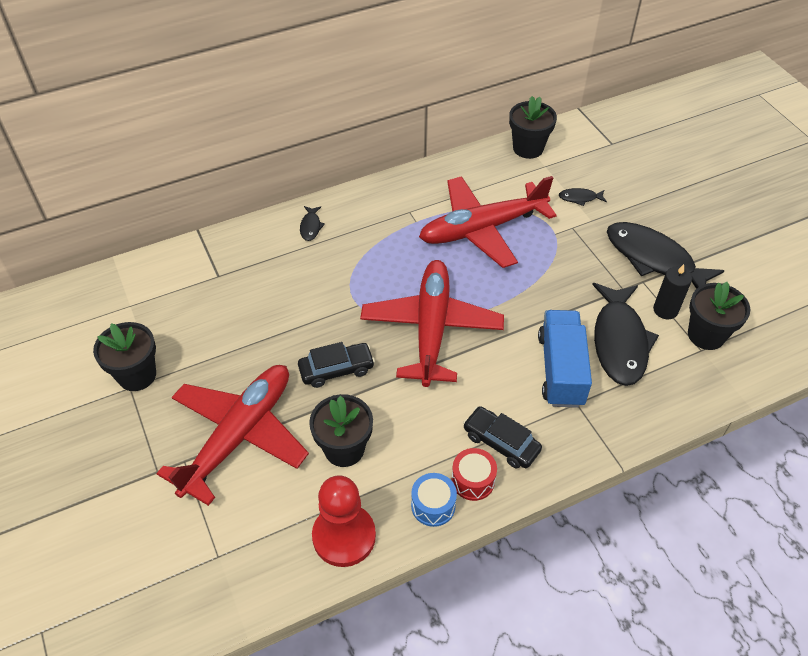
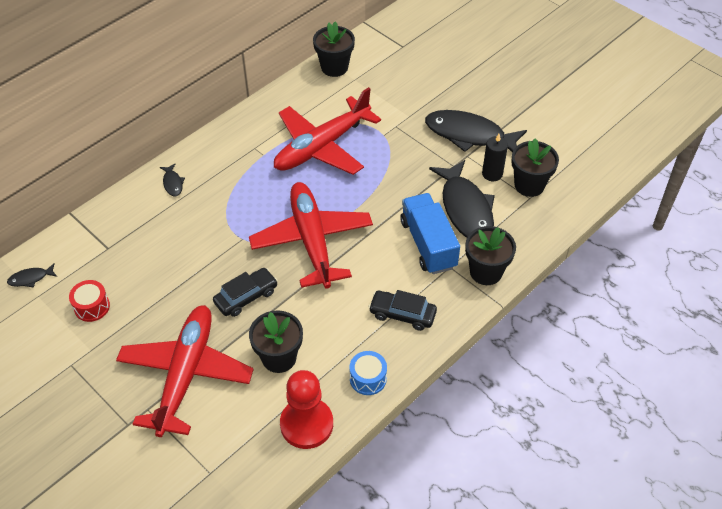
camera: 20 degrees left, 0 degrees up
(137, 375) = (72, 352): black flower pot -> black flower pot (486, 272)
(473, 480) = (391, 350): red drum -> red drum (92, 307)
(580, 198) = (393, 100): black fish -> black fish (30, 278)

